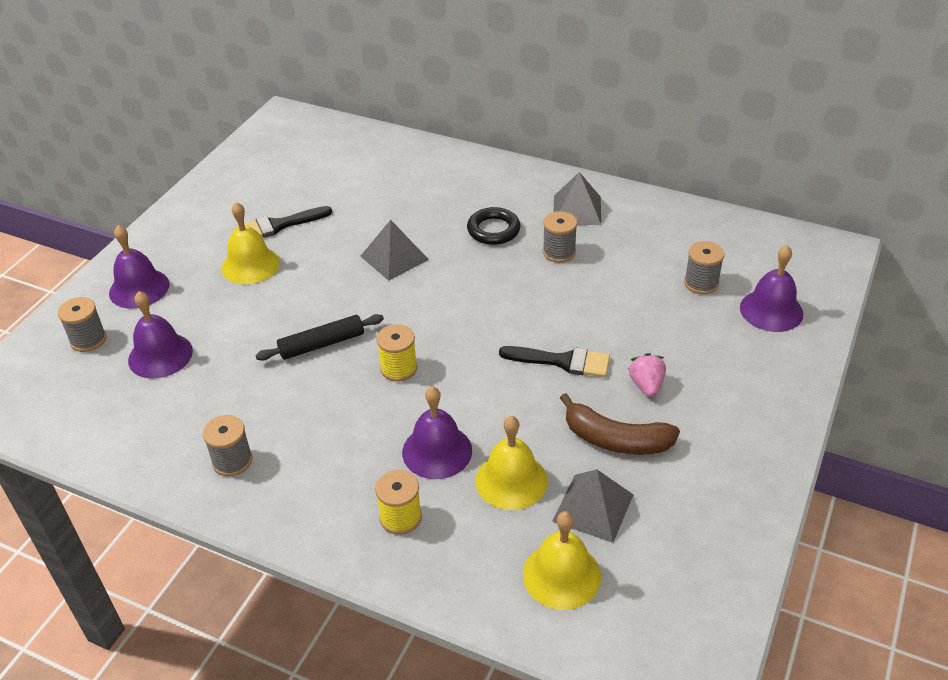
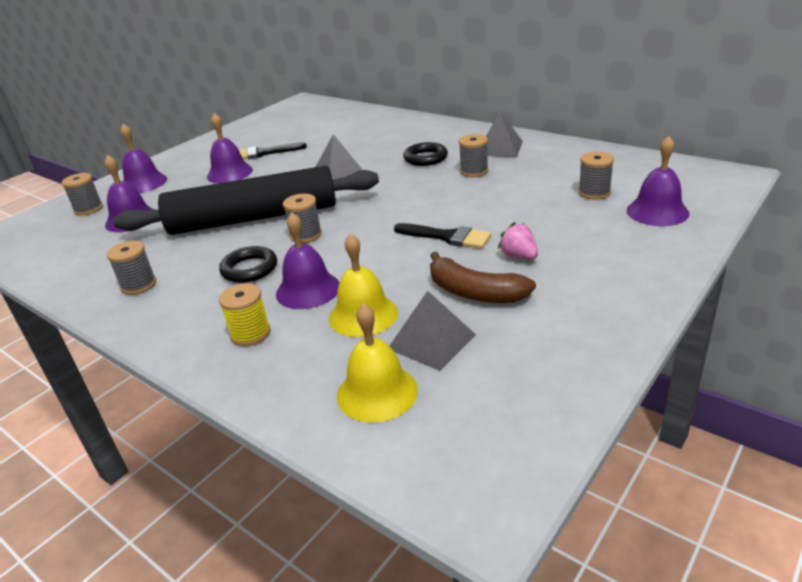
camera: 15 degrees right, 10 degrees down
(250, 265) = (229, 173): yellow bell -> purple bell
(322, 344) = (254, 218): black rolling pin -> black rolling pin, size x2.33
(355, 426) = (249, 269): none -> black ring
(398, 368) = (306, 235): yellow spool -> grey spool
(646, 385) = (519, 256): pink strawberry -> pink strawberry turned 45 degrees counterclockwise

